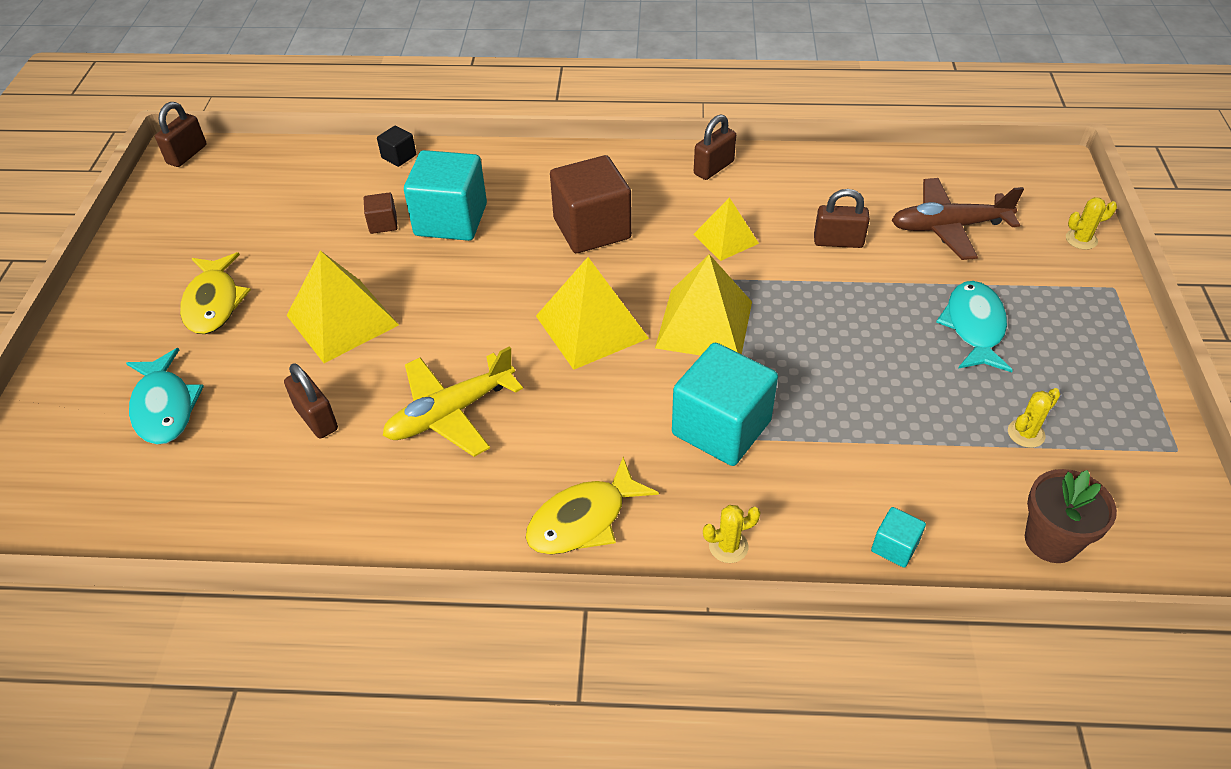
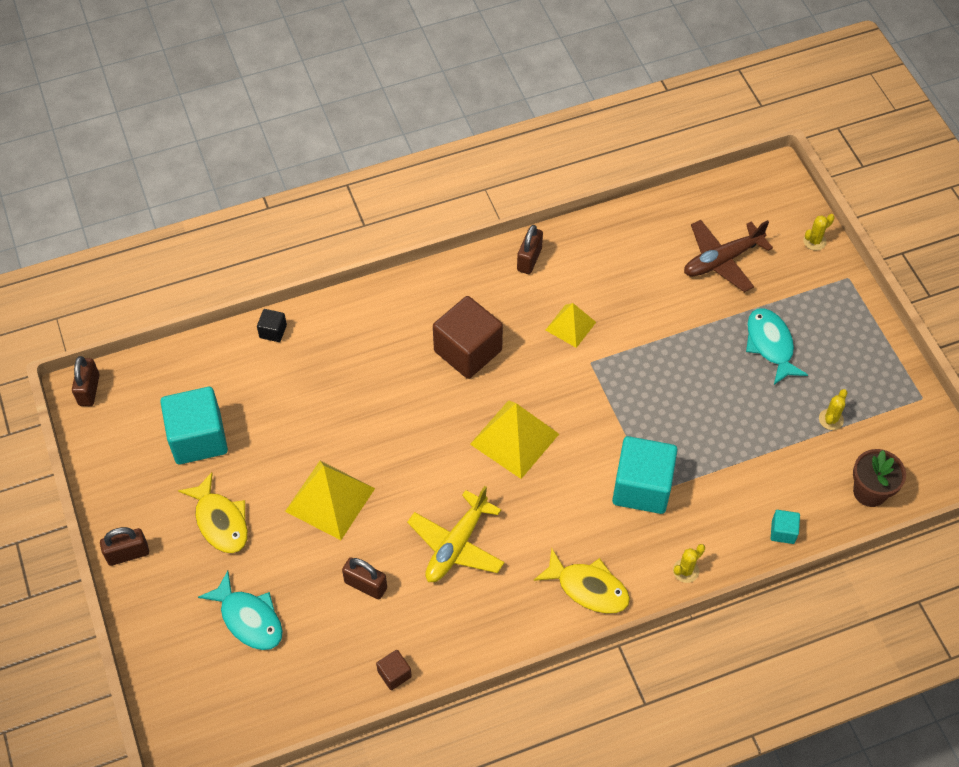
camera: 25 degrees left, 10 degrees up
(383, 224) = (303, 402): brown cube -> brown cube (394, 674)
(451, 220) = (355, 380): turquoise cube -> turquoise cube (198, 438)
(583, 519) = (588, 588): yellow fish -> yellow fish turned 90 degrees counterclockwise
(704, 324) = (591, 408): yellow pyramid -> none
(838, 242) = (651, 301): brown padlock -> brown padlock (128, 554)

